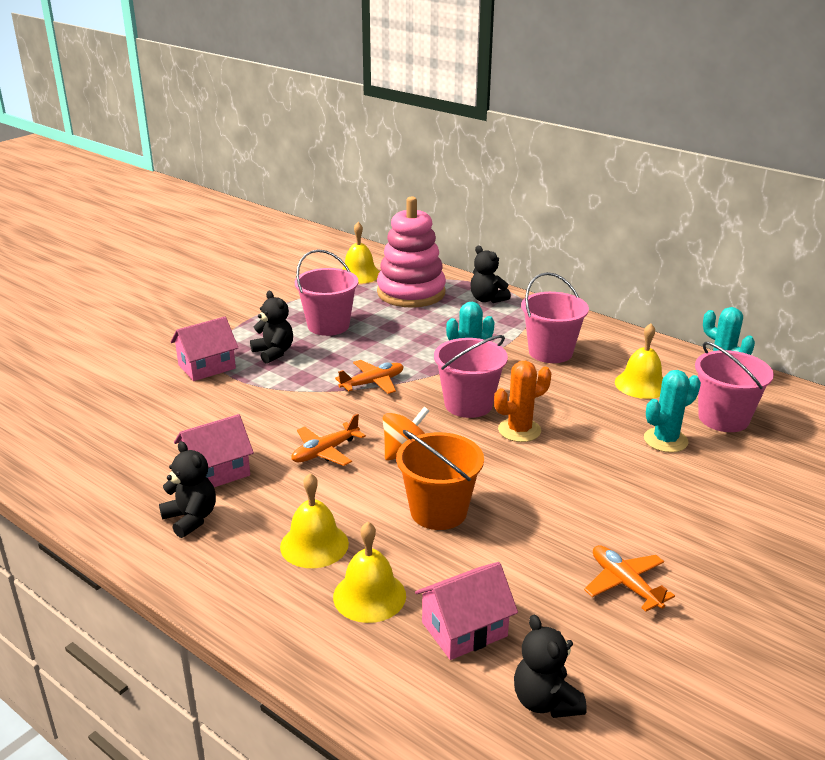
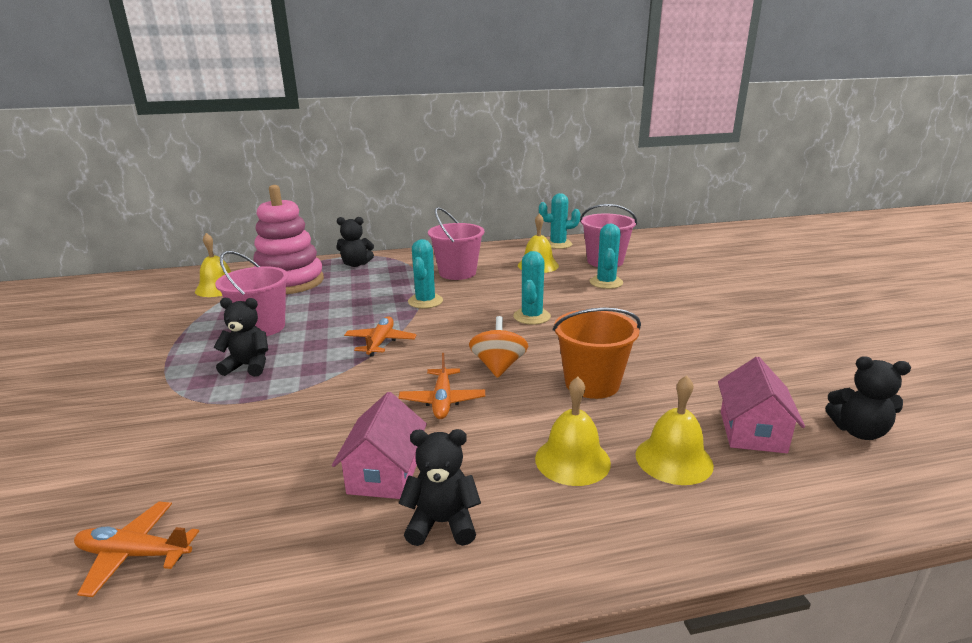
camera: 50 degrees left, 5 degrees down
(207, 367) = (196, 409): pink house -> none
(468, 404) = (472, 320): pink bucket -> none
(519, 430) = (531, 316): orange cactus -> turquoise cactus
(625, 584) = (744, 352): orange plane -> orange plane (134, 554)

